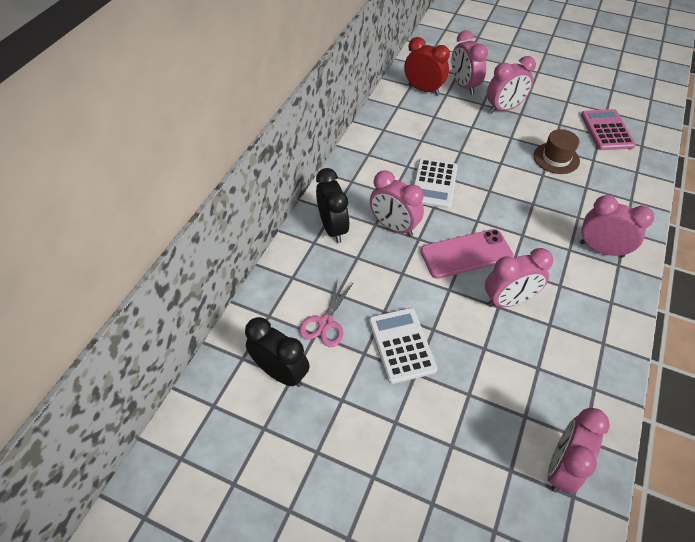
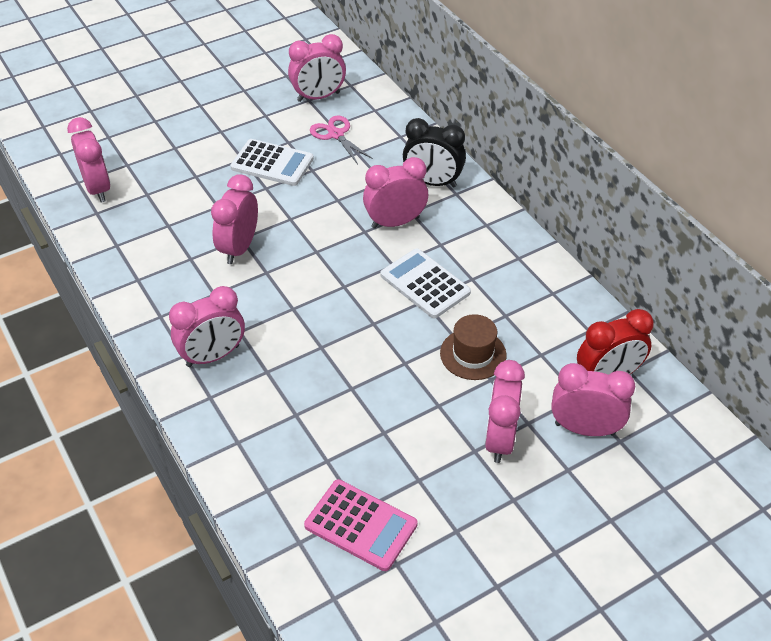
camera: 125 degrees right, 5 degrees down
(281, 372) = (318, 97): black clock -> pink clock
(466, 254) = (314, 252): pink phone -> none
(556, 158) = (364, 422): brown hat -> brown hat (473, 354)

